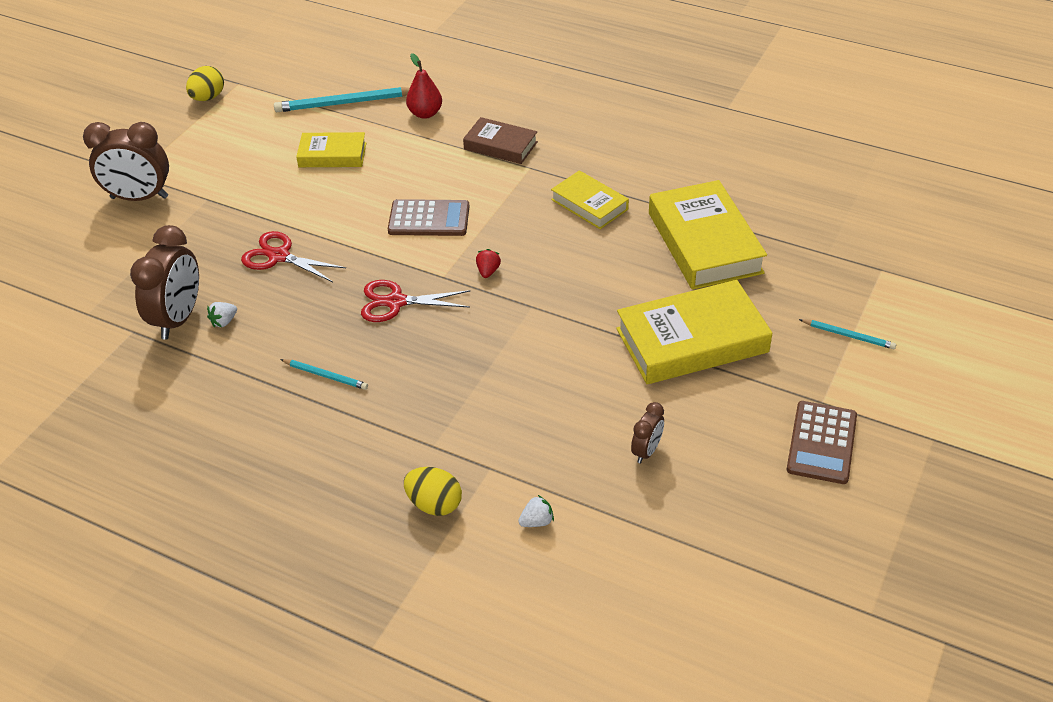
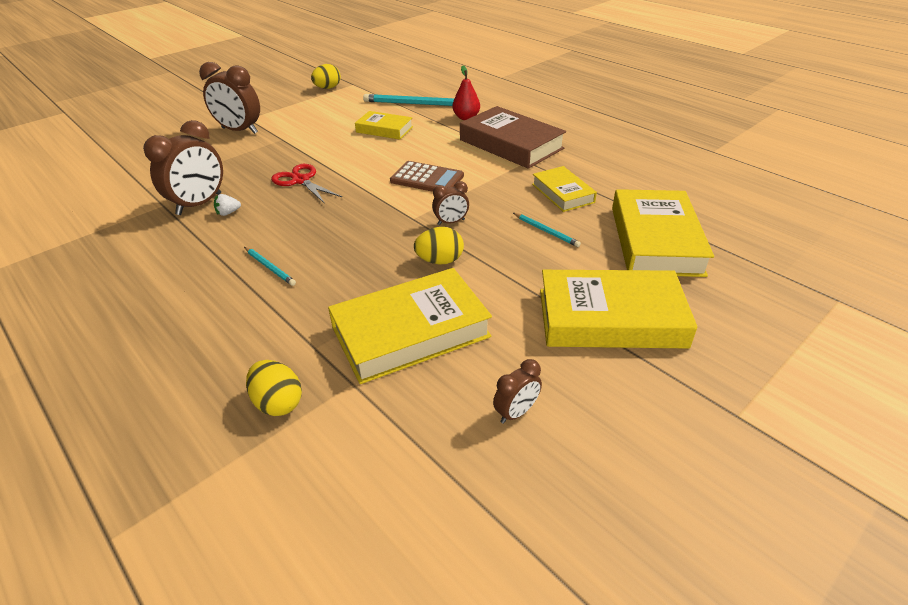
camera: 20 degrees right, 5 degrees down
(396, 302) = (363, 228): red scissors -> none
(488, 271) = (451, 222): red strawberry -> brown clock
(500, 145) = (511, 144): brown book -> brown book, size x1.74
(501, 321) = (440, 261): none -> yellow egg
(515, 405) = (410, 332): none -> yellow book
(536, 521) = (363, 452): white strawberry -> none
(822, 443) = (725, 463): brown calculator -> none
(848, 335) = (786, 354): turquoise pencil -> turquoise pencil (546, 231)

